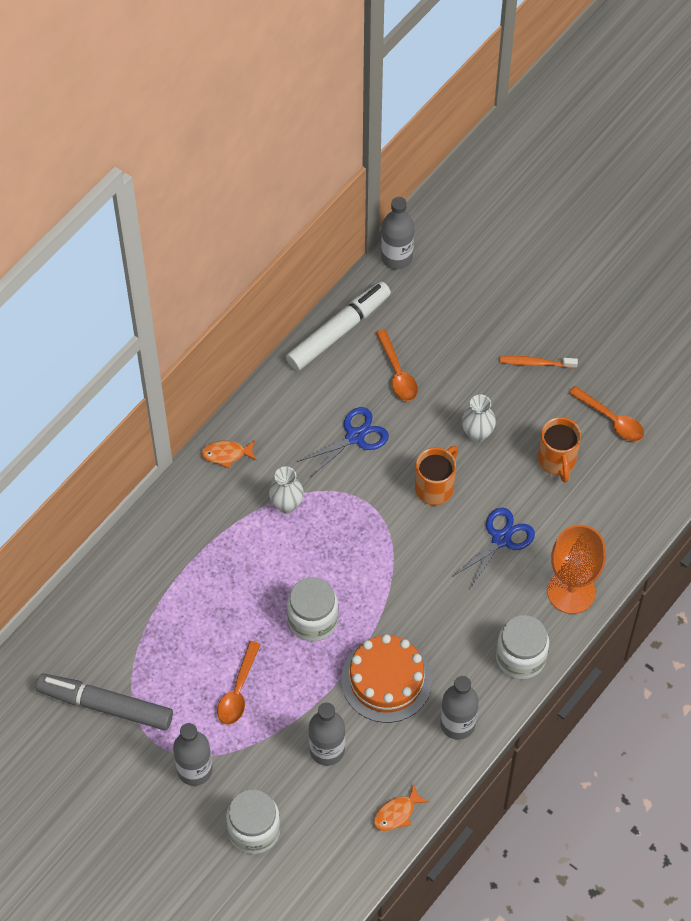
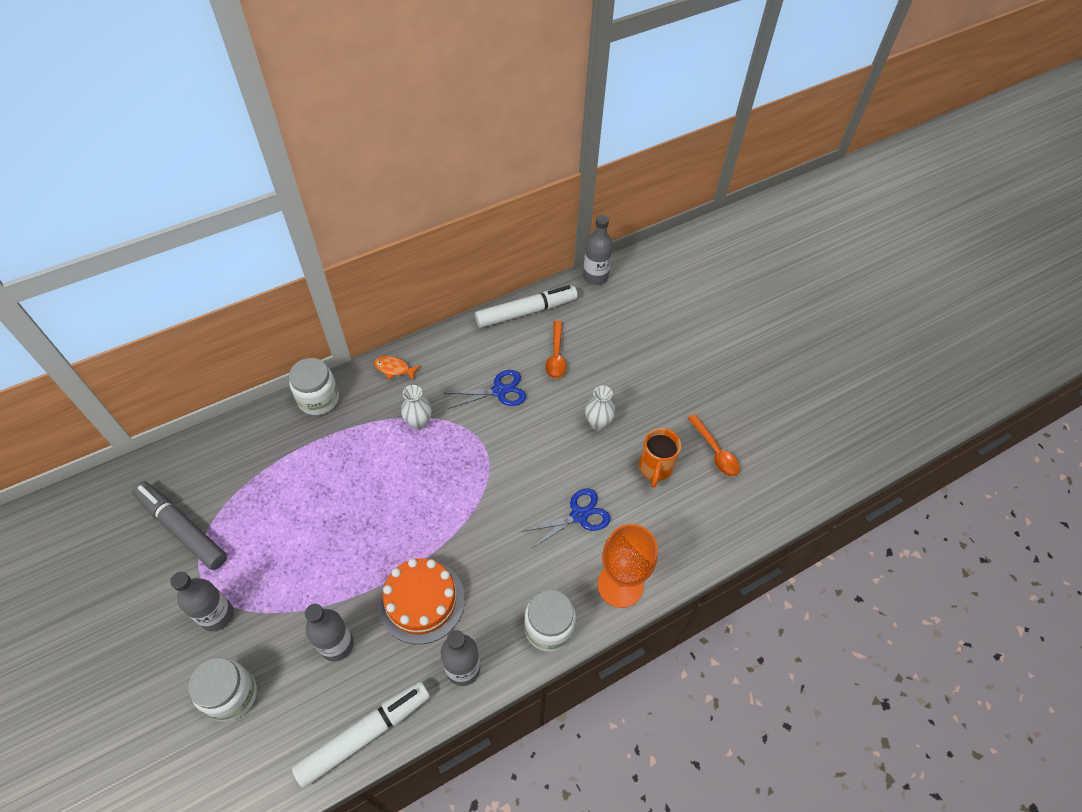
camera: 20 degrees right, 5 degrees down
(238, 690) = (294, 559): orange spoon -> none
(312, 619) = (388, 523): white jar -> white jar (318, 399)
(397, 813) = (365, 734): orange fish -> white marker
(435, 487) = (544, 452): orange mug -> none
(536, 363) = (670, 386): orange toothbrush -> none

